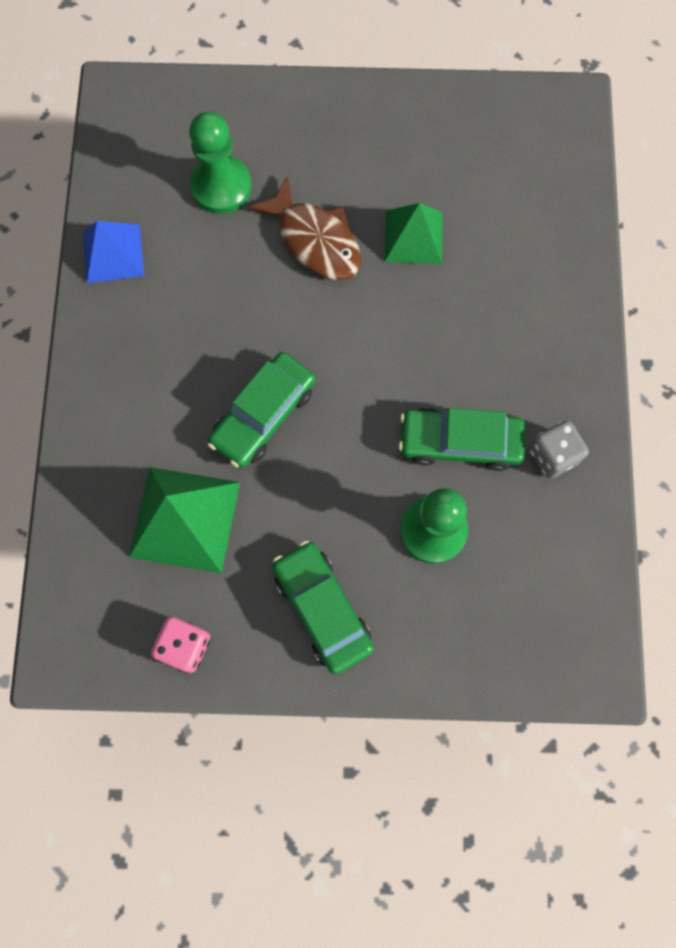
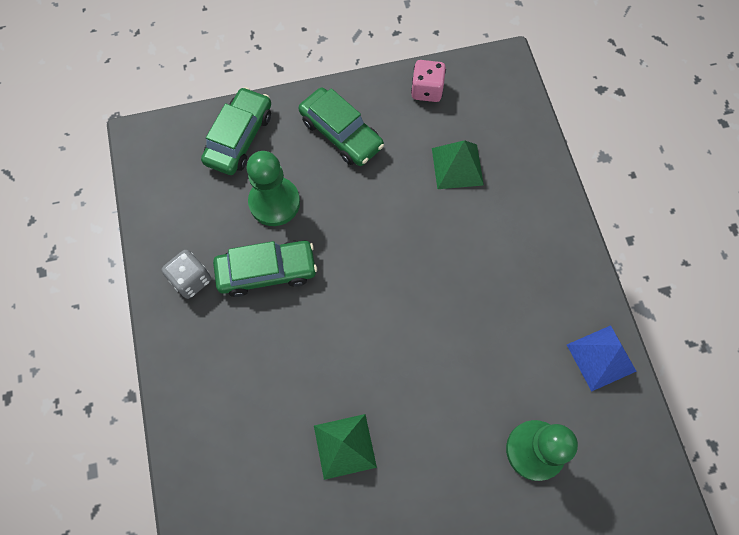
camera: 165 degrees right, 5 degrees down
(185, 519) = (457, 166): green pyramid -> green pyramid, size x0.66
(263, 415) = (426, 254): green car -> green car (239, 138)
(315, 240) = (432, 418): brown fish -> none

